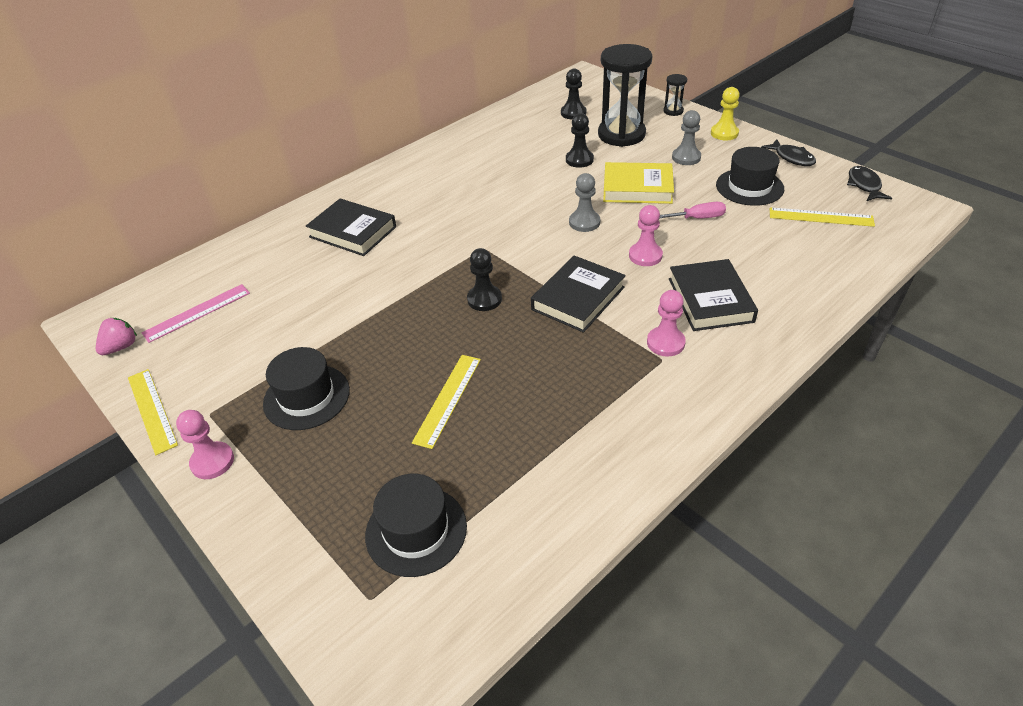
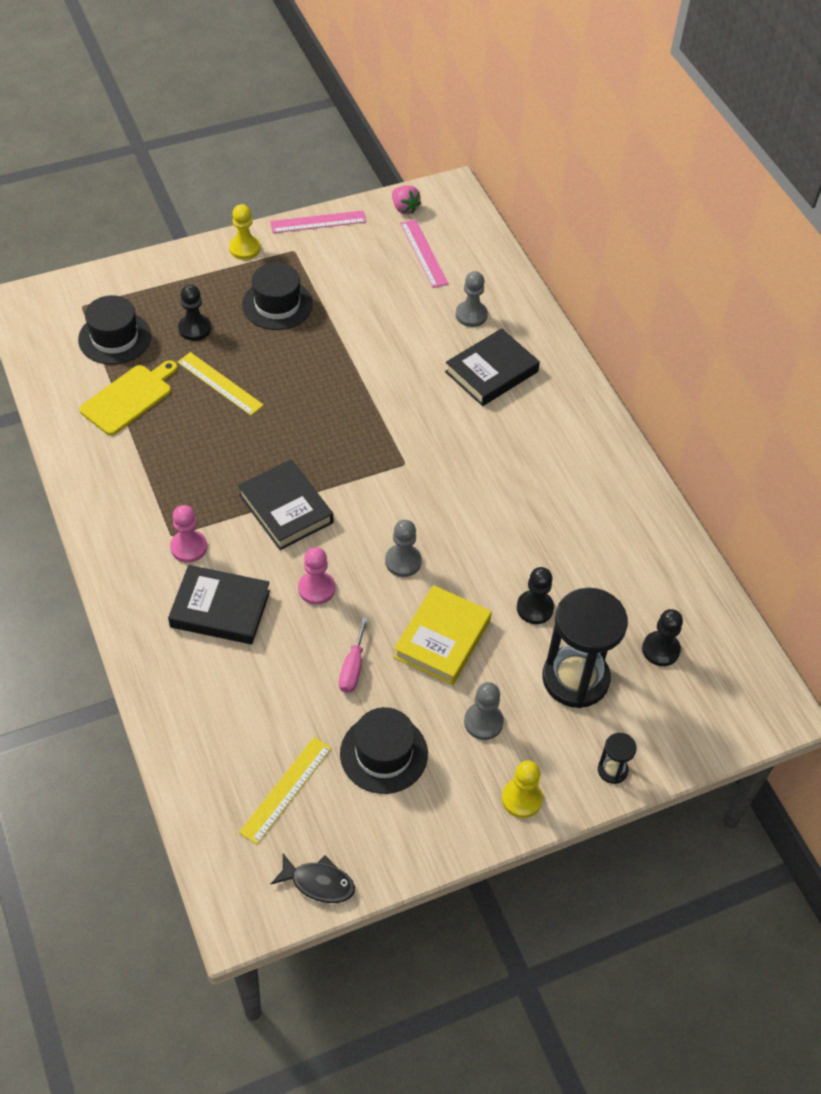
camera: 105 degrees right, 10 degrees up
(152, 410) = (318, 222): yellow ruler -> pink ruler
(212, 462) = (244, 248): pink pawn -> yellow pawn
(282, 260) = (471, 315): none -> grey pawn
(484, 299) = (326, 441): black pawn -> black pawn (195, 328)
(508, 470) = (129, 398): none -> yellow cutting board
(792, 158) = (421, 842): black fish -> none

